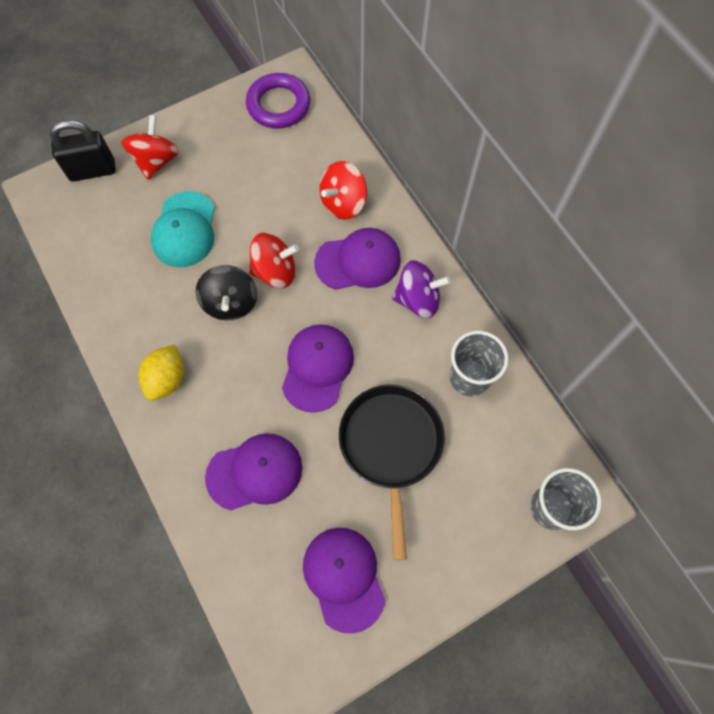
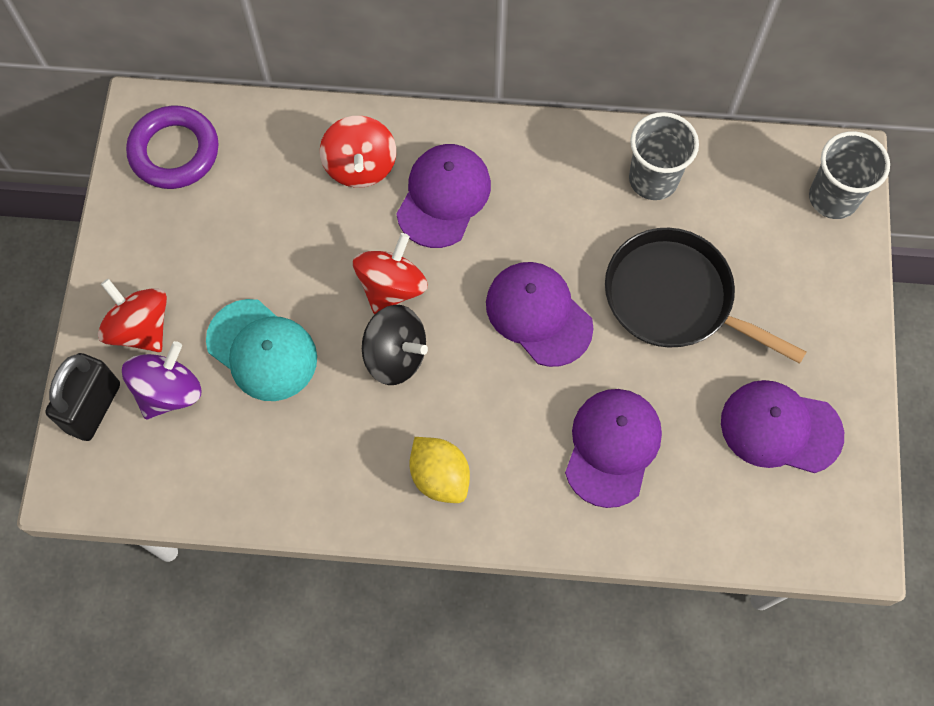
camera: 55 degrees left, 0 degrees up
(418, 299) = (532, 169): purple spinning top -> purple spinning top (169, 391)

